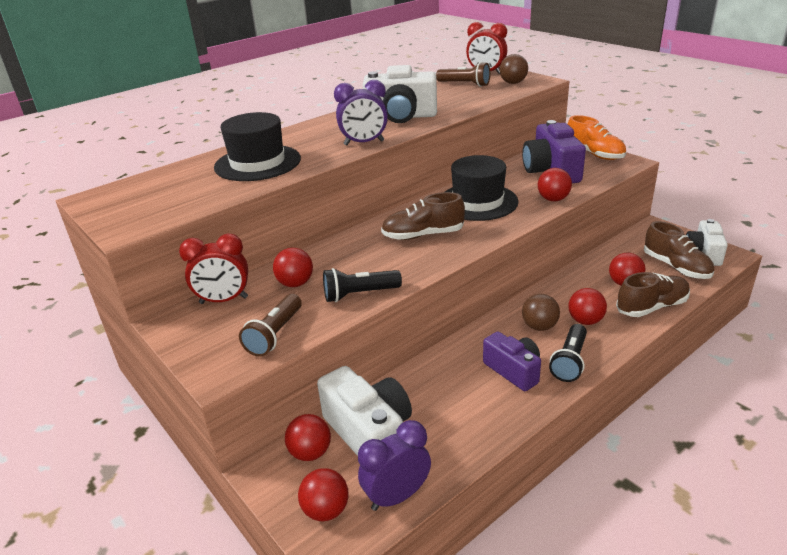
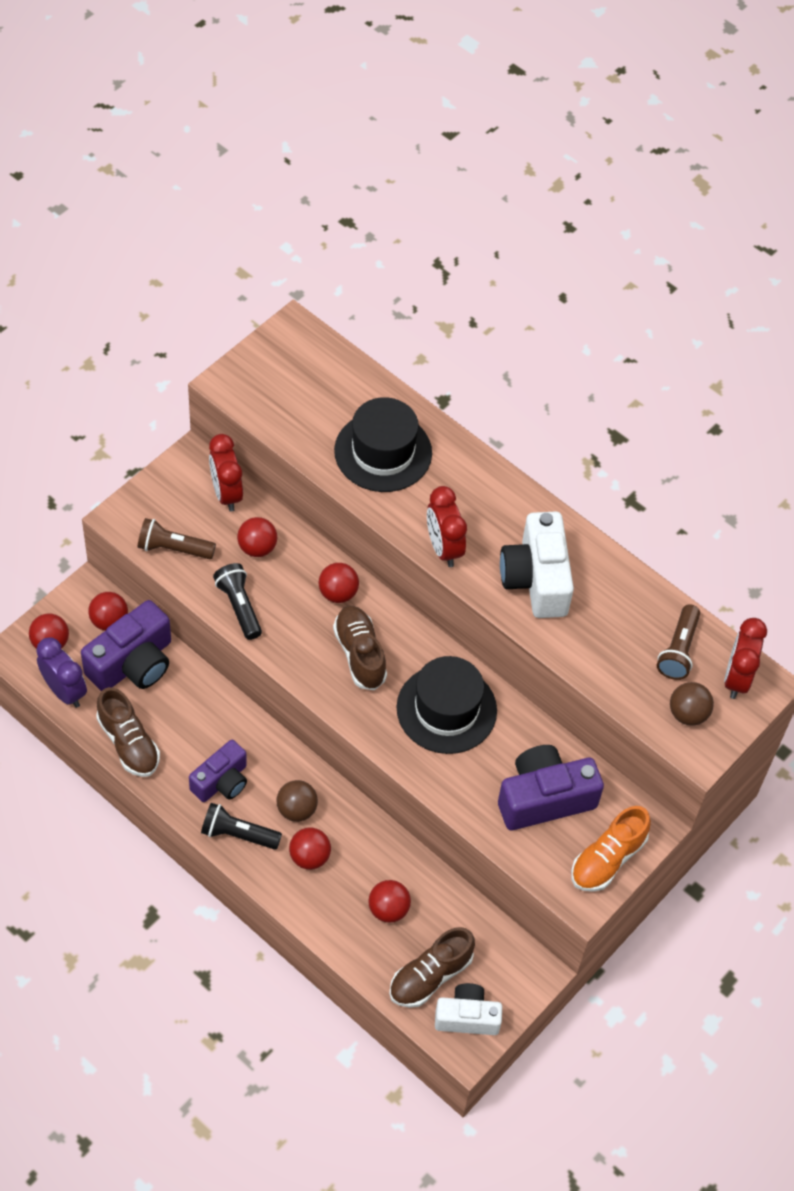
camera: 75 degrees right, 25 degrees up
(364, 143) = (443, 548): purple clock -> red clock
(369, 433) = (133, 663): white camera -> purple camera
(553, 199) = (457, 794): red ball -> red ball (338, 593)
(652, 307) = (340, 930): brown shoe -> brown shoe (128, 743)

